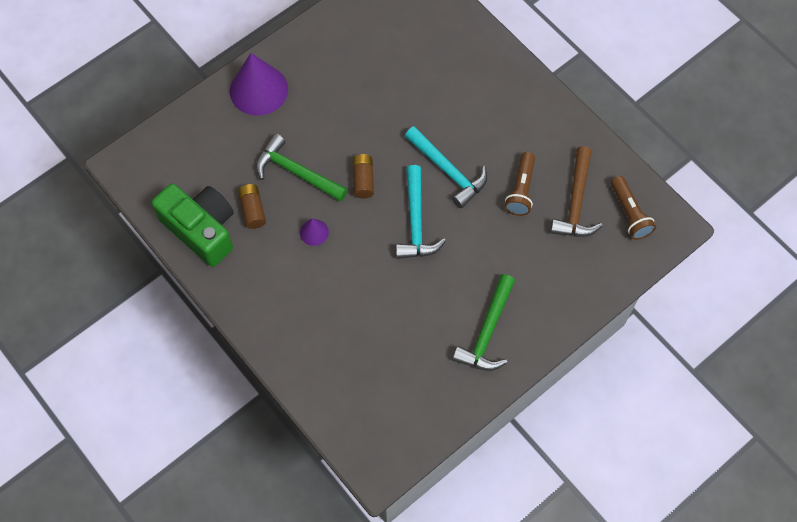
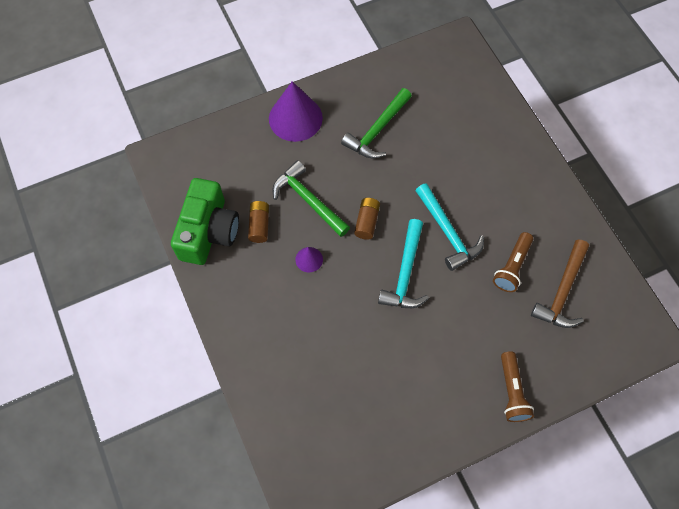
camera: 15 degrees right, 0 degrees up
(201, 229) = (208, 231): green camera -> green camera turned 45 degrees clockwise
(487, 332) = (446, 397): green hammer -> green hammer (377, 131)
(629, 213) = (612, 315): brown flashlight -> brown flashlight (512, 391)

